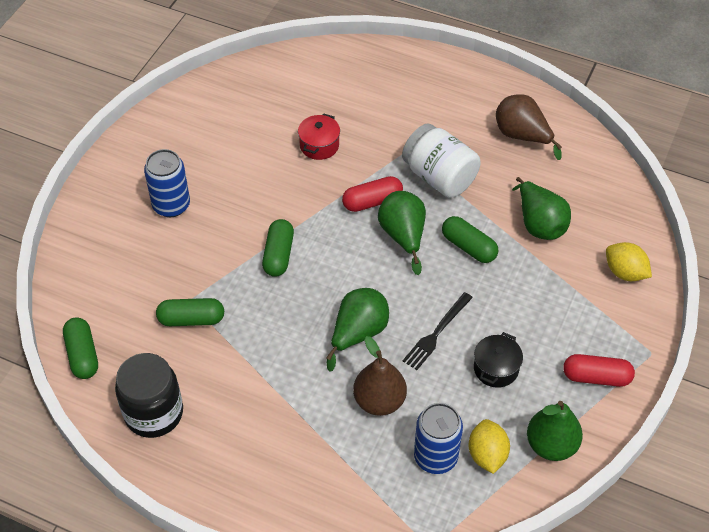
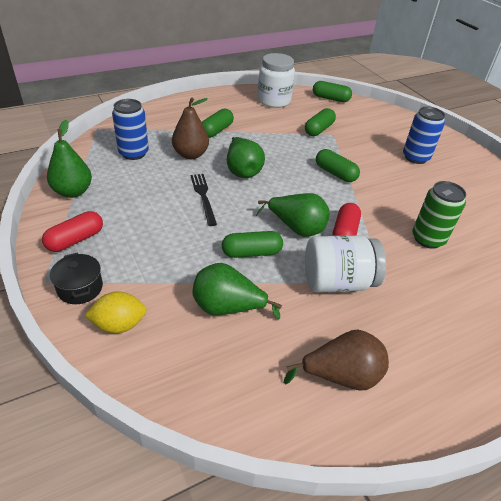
camera: 125 degrees right, 10 degrees down
(154, 413) = (274, 101): black jar -> white jar
(302, 417) = (216, 131): none -> green capsule
(319, 145) = (428, 239): red pot -> green can
(487, 455) = (107, 168): yellow lemon -> none
(496, 368) = (147, 203): black pot -> black pot (80, 288)

